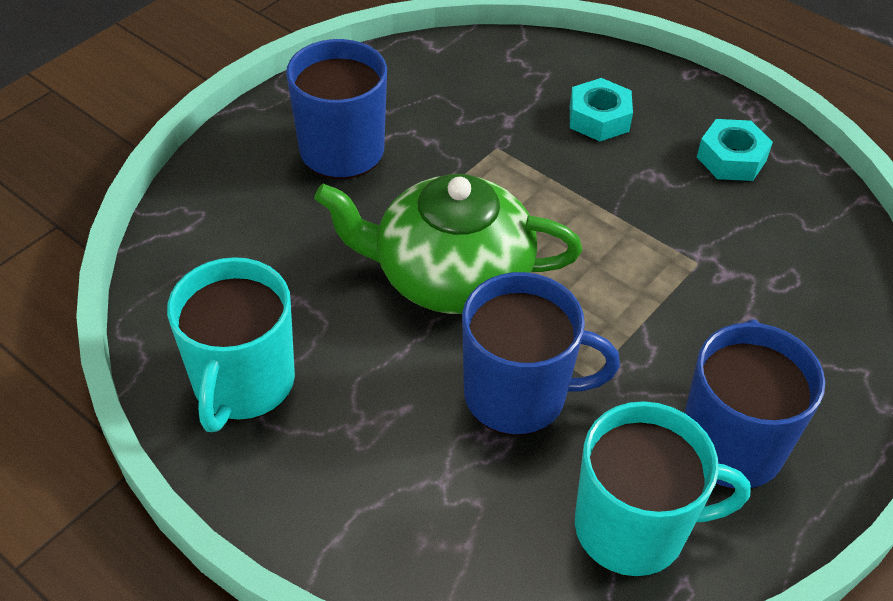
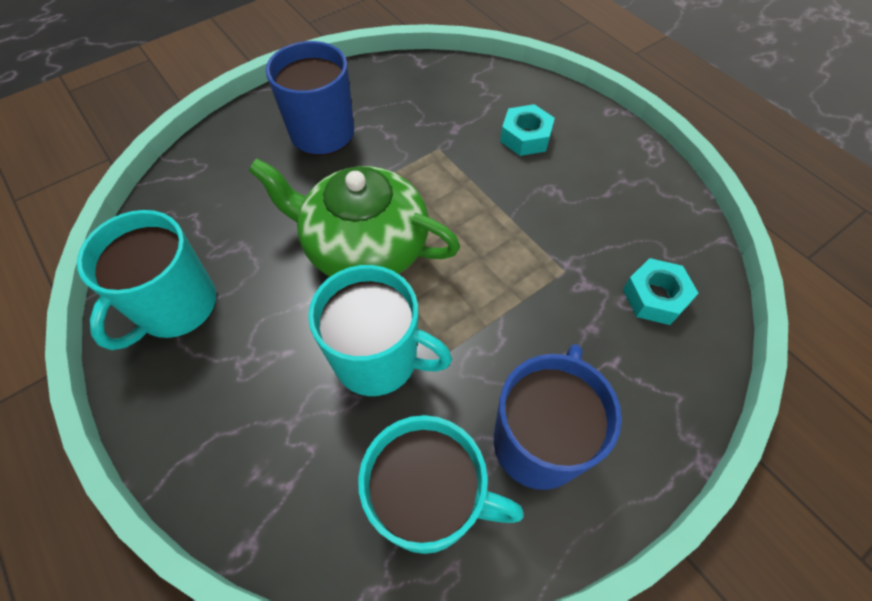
camera: 15 degrees right, 10 degrees up
(518, 395) = (378, 359): blue mug -> turquoise mug
(731, 158) = (621, 186): turquoise nut -> turquoise nut (655, 297)

